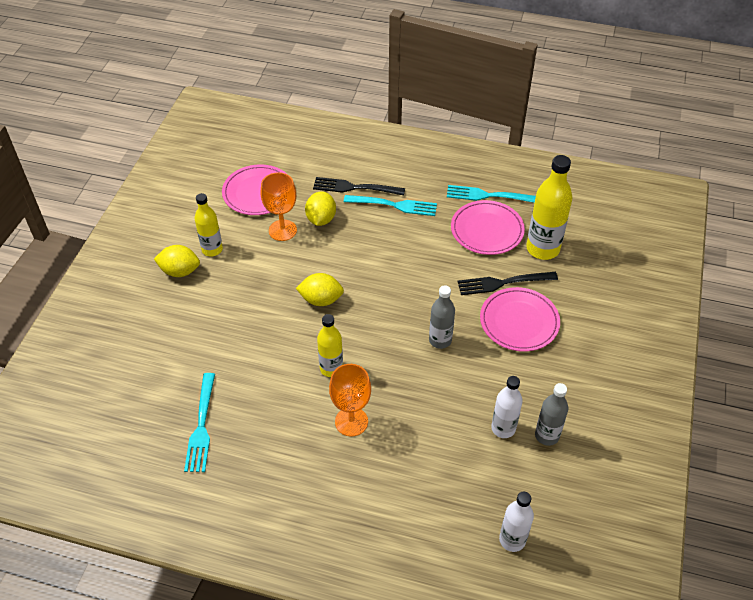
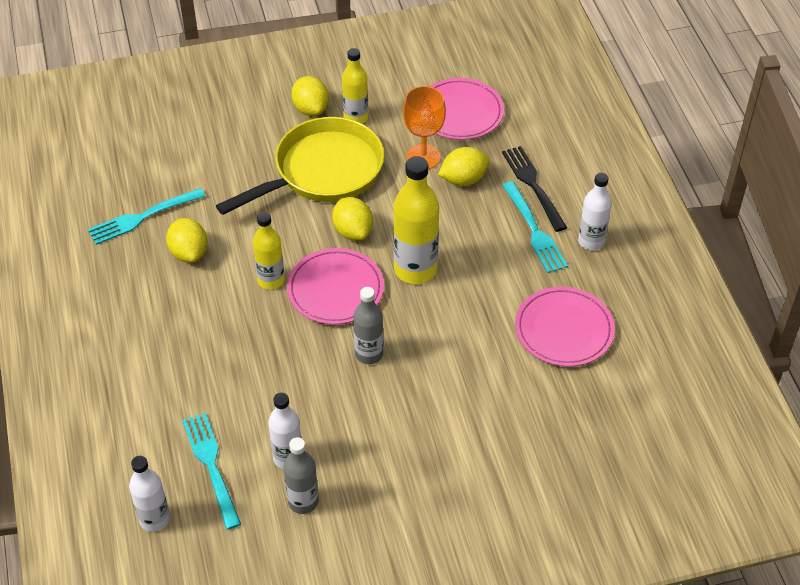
camera: 60 degrees right, 0 degrees up
(249, 292) = (322, 172): none -> yellow pan
(264, 409) = (189, 253): none -> yellow lemon
(351, 421) = (216, 326): orange goblet -> none
(424, 183) = (591, 241): none -> white bottle
(488, 195) = (621, 308): turquoise fork -> turquoise fork (211, 465)
(502, 283) = (493, 377): black fork -> none
(519, 322) = (446, 415): pink plate -> pink plate (335, 289)
(542, 249) = (576, 395): yellow bottle -> yellow bottle (415, 269)

